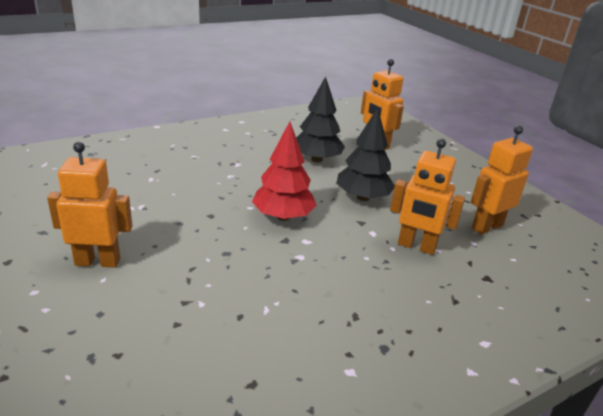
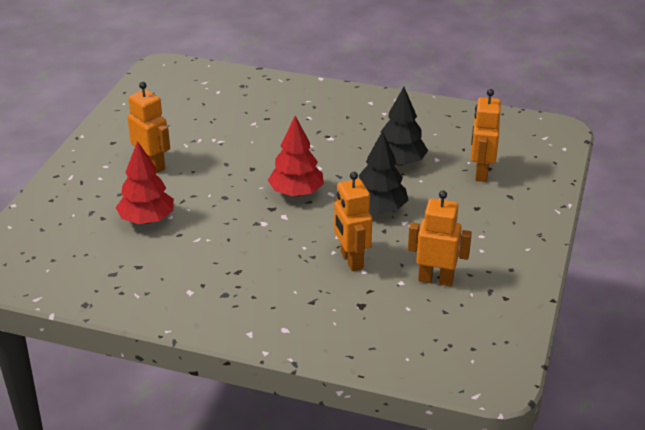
camera: 50 degrees right, 5 degrees up
(179, 322) = (147, 219): none -> red tree

